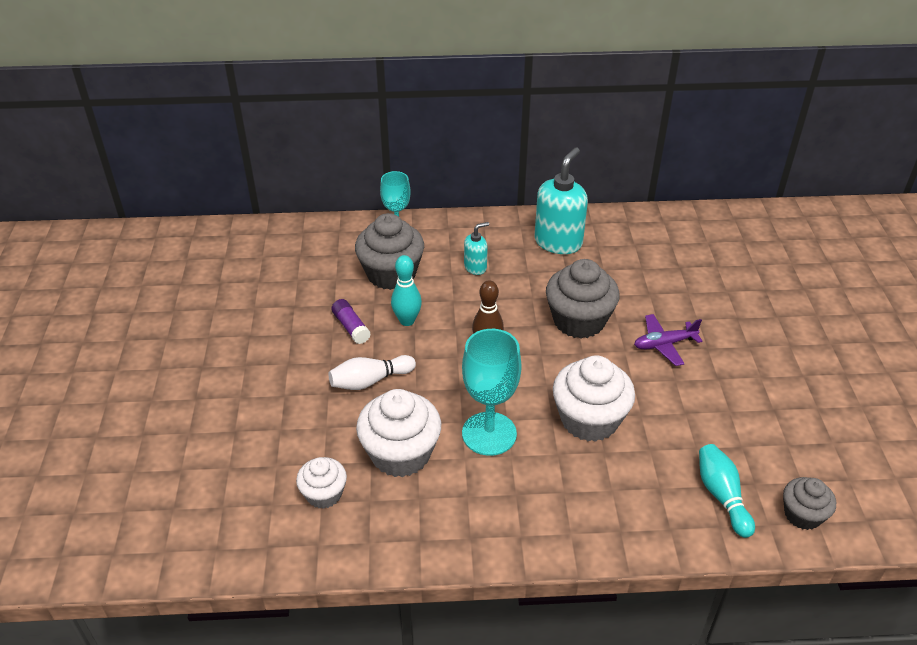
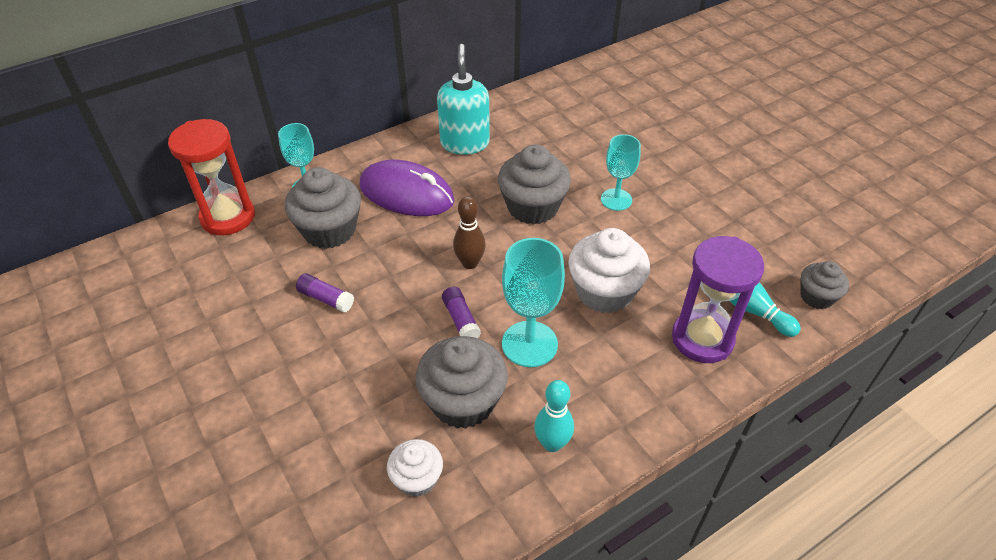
camera: 30 degrees left, 5 degrees up
(321, 234) = (228, 217): none -> red hourglass
(370, 381) = (383, 344): white bowling pin -> none
(400, 454) = (463, 401): white cupcake -> grey cupcake
(407, 321) = (377, 269): turquoise bowling pin -> turquoise bowling pin (552, 443)
(445, 389) = (461, 320): none -> purple glue stick
(475, 267) = (406, 193): turquoise soap dispenser -> purple mouse
(651, 499) = (702, 339): none -> purple hourglass
(664, 344) = (616, 199): purple plane -> turquoise goblet

